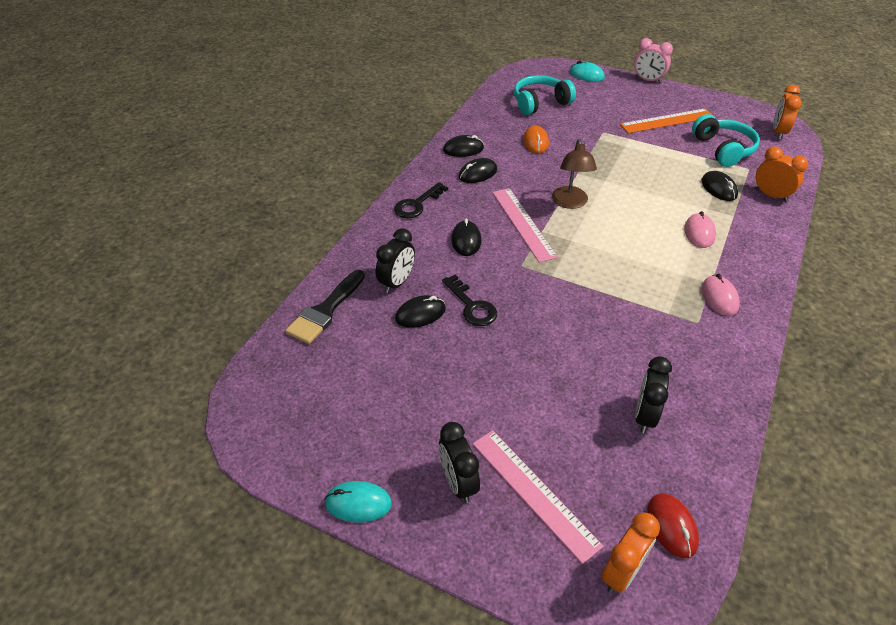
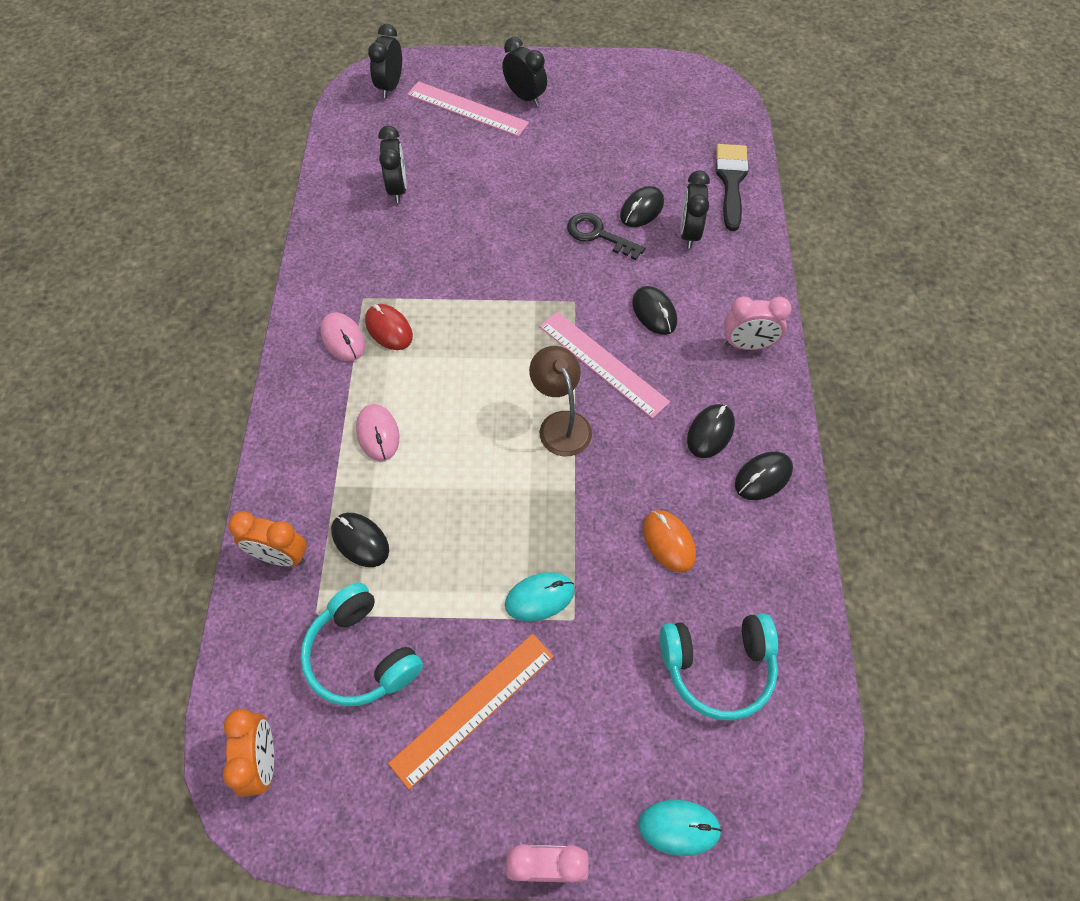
camera: 155 degrees right, 15 degrees up
(358, 503) = (586, 65): turquoise mouse -> turquoise mouse (539, 597)
(417, 204) = (747, 345): black key -> pink clock
(540, 103) = (717, 667): turquoise headphones -> turquoise headphones turned 45 degrees clockwise
(622, 572) = (390, 86): orange clock -> black clock
(671, 526) = (361, 121): red mouse -> red mouse (389, 329)

